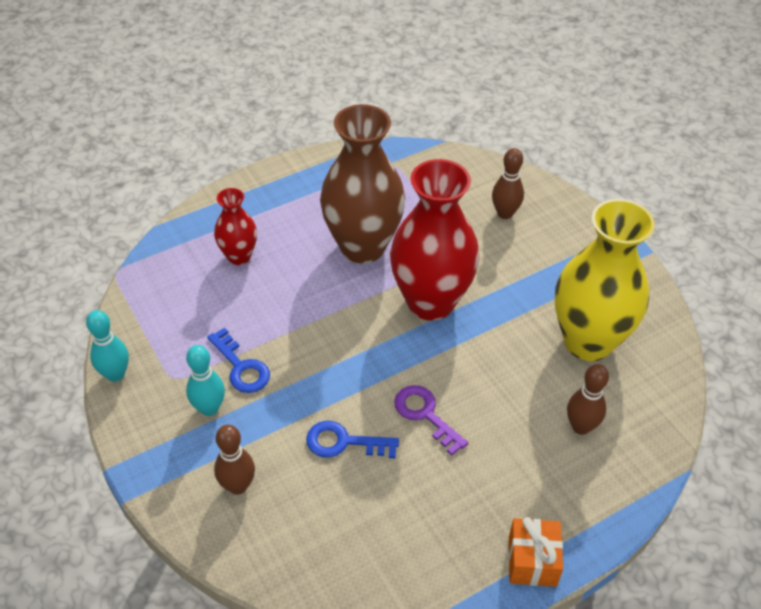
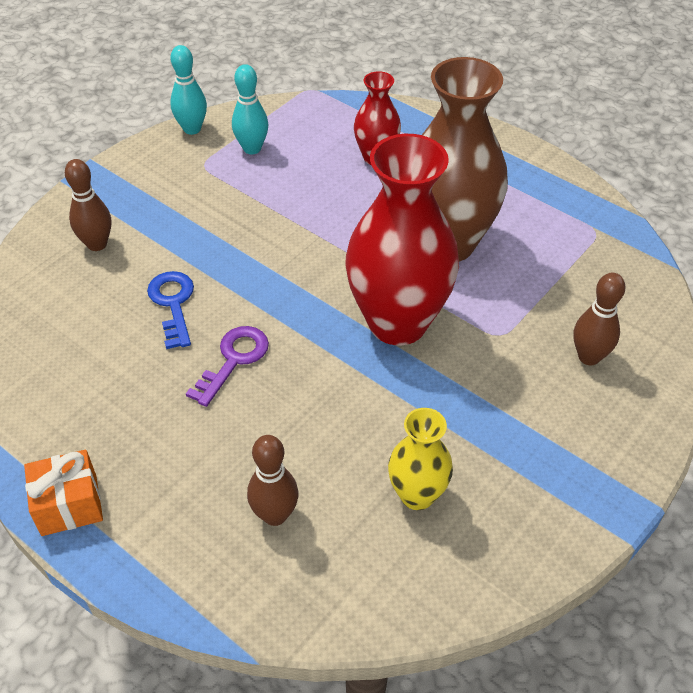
camera: 70 degrees right, 0 degrees up
(209, 408) = (178, 198): turquoise bowling pin -> turquoise bowling pin (252, 148)
(241, 367) = (235, 203): blue key -> none
(588, 341) = (417, 495): yellow vase -> yellow vase, size x0.51

